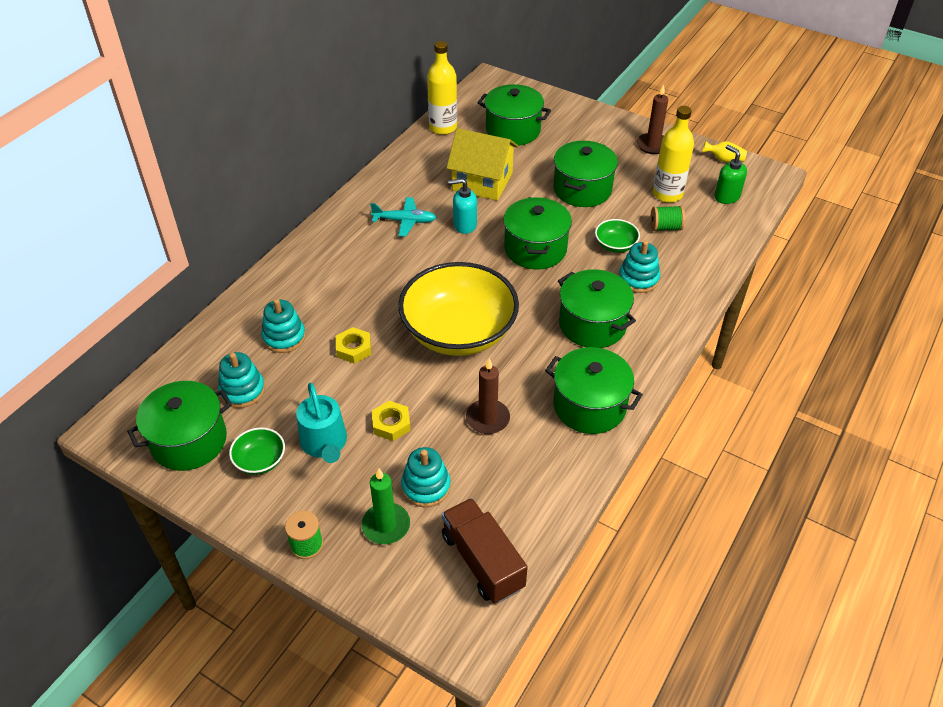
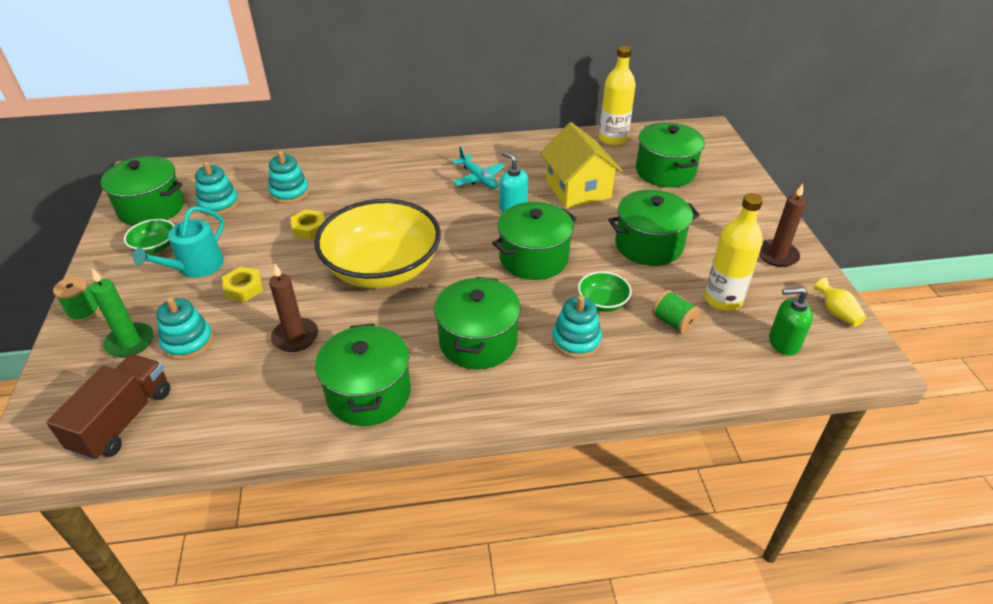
camera: 50 degrees right, 5 degrees down
(726, 196) = (783, 343): green soap dispenser -> green soap dispenser turned 105 degrees counterclockwise

